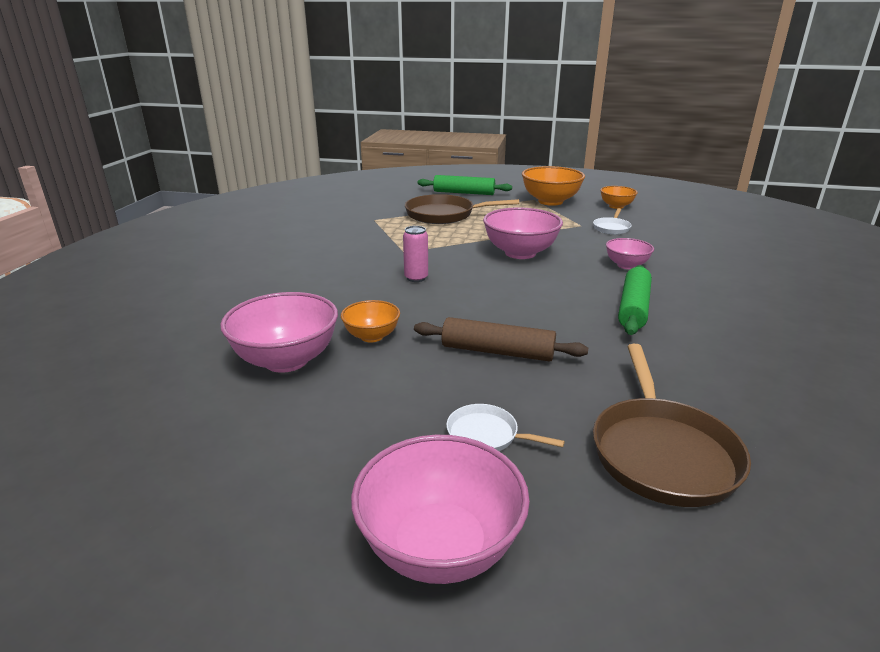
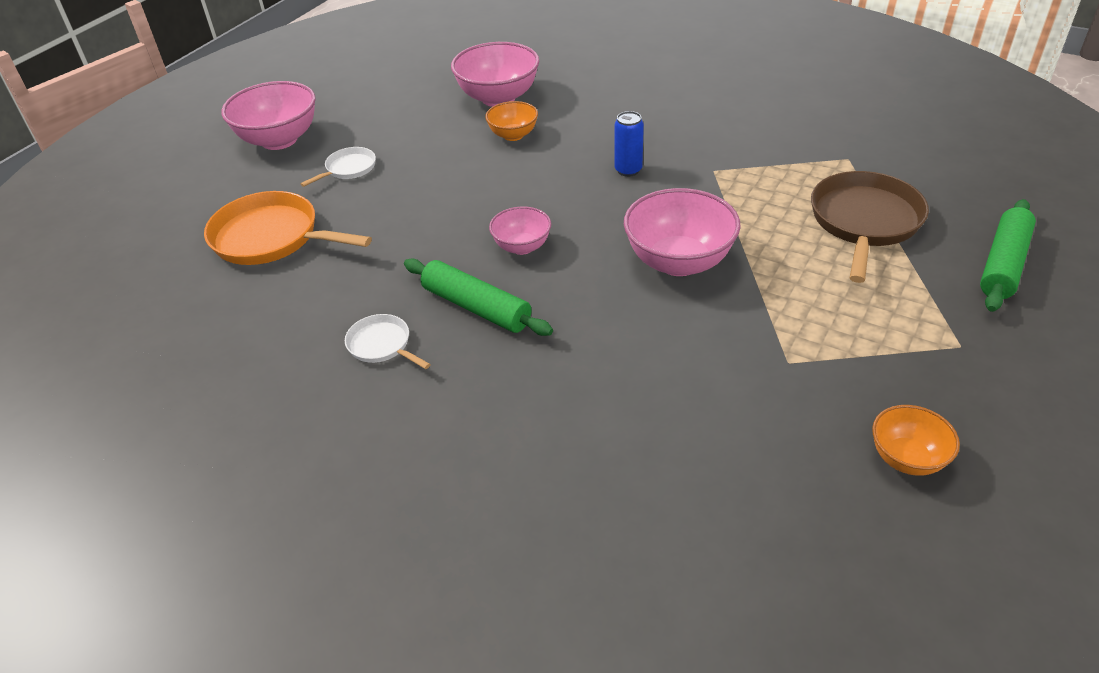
camera: 110 degrees right, 15 degrees up
(416, 278) = (628, 170): pink can -> blue can
(497, 351) = (448, 194): brown rolling pin -> none
(550, 201) = (944, 366): orange bowl -> none
(611, 228) = (767, 397): white pan -> white pan (382, 345)
(626, 265) = (598, 350): pink bowl -> pink bowl (522, 247)
(661, 452) = (271, 237): brown pan -> orange pan

